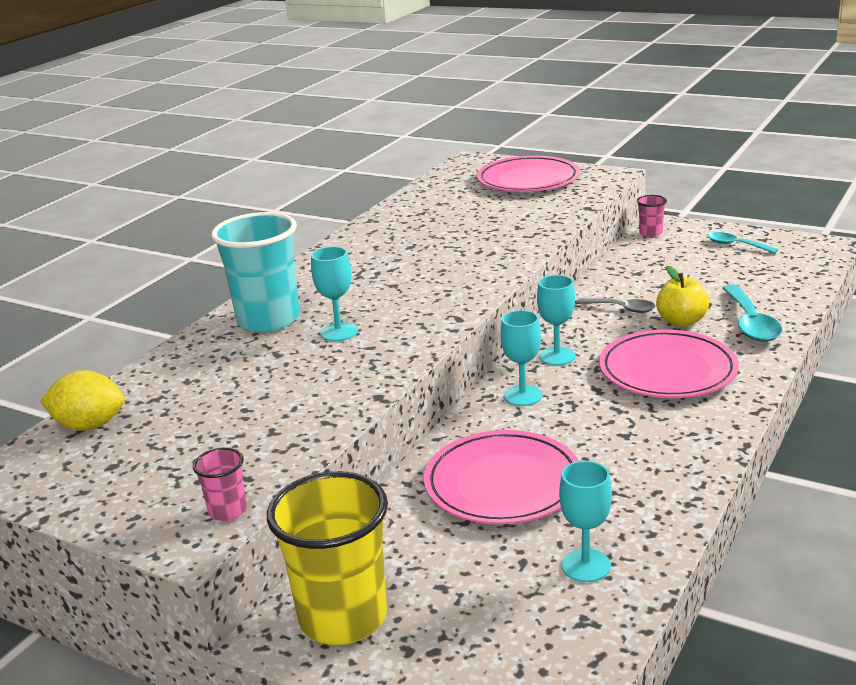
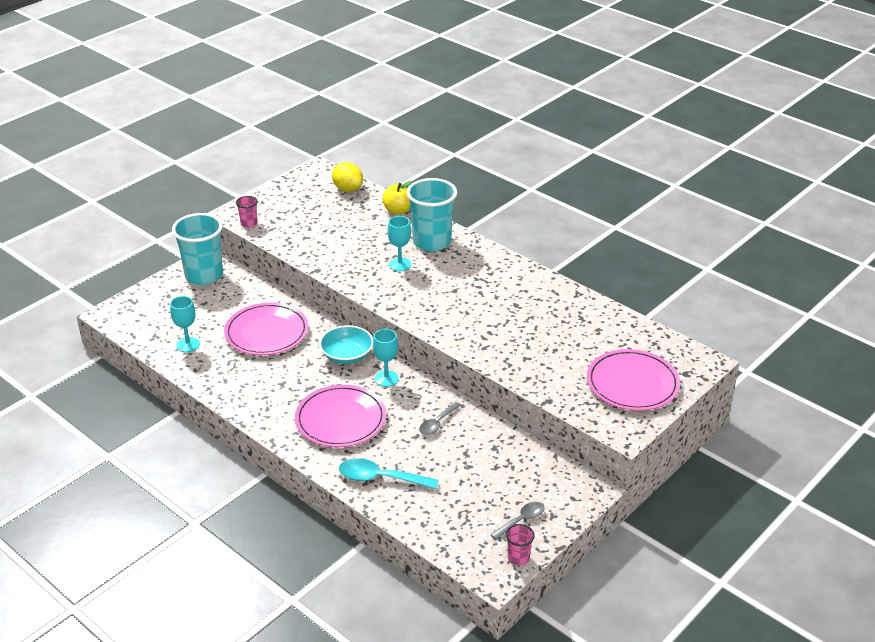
camera: 100 degrees right, 10 degrees up
(89, 425) = (348, 189): yellow lemon -> yellow lemon turned 60 degrees counterclockwise
(343, 618) = (204, 276): yellow cup -> turquoise cup
(523, 396) = (347, 355): turquoise goblet -> turquoise bowl
(650, 233) = (572, 478): pink cup -> pink cup (518, 558)
(681, 321) = (402, 446): yellow apple -> yellow apple (398, 211)
(736, 245) = (521, 520): turquoise spoon -> grey spoon

